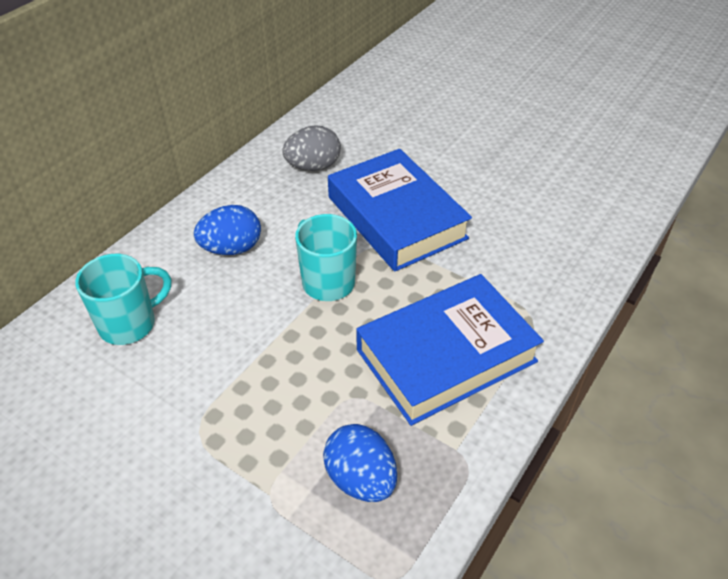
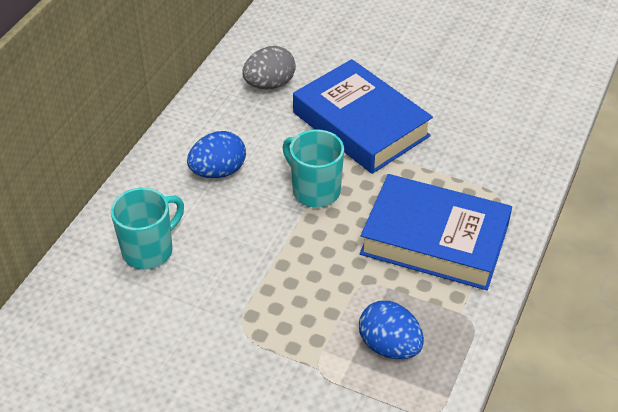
camera: 10 degrees left, 0 degrees up
(446, 355) = (434, 239): blue book -> blue book turned 60 degrees clockwise

